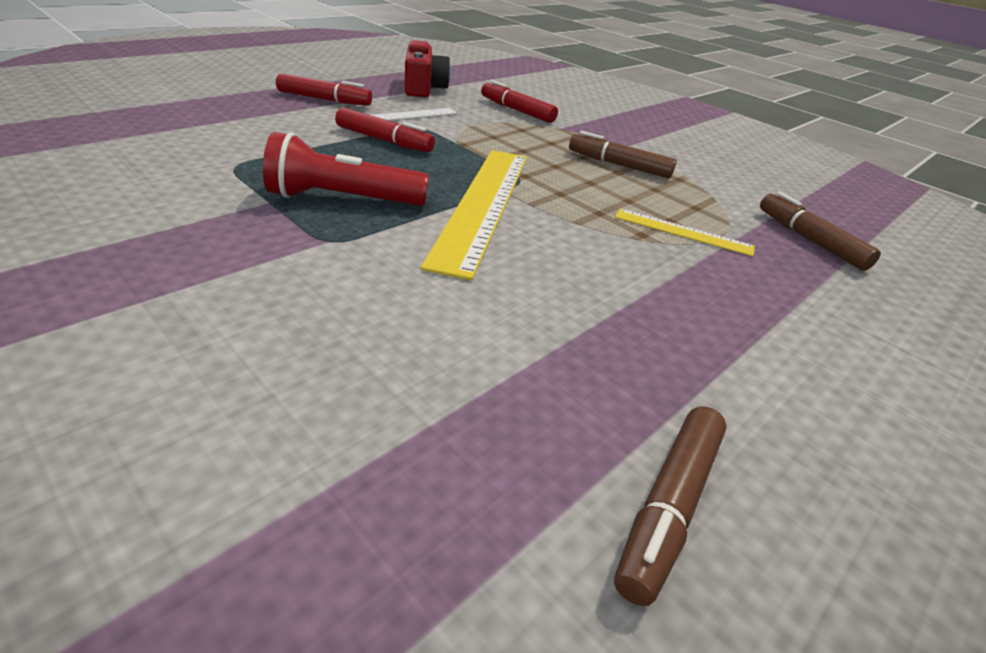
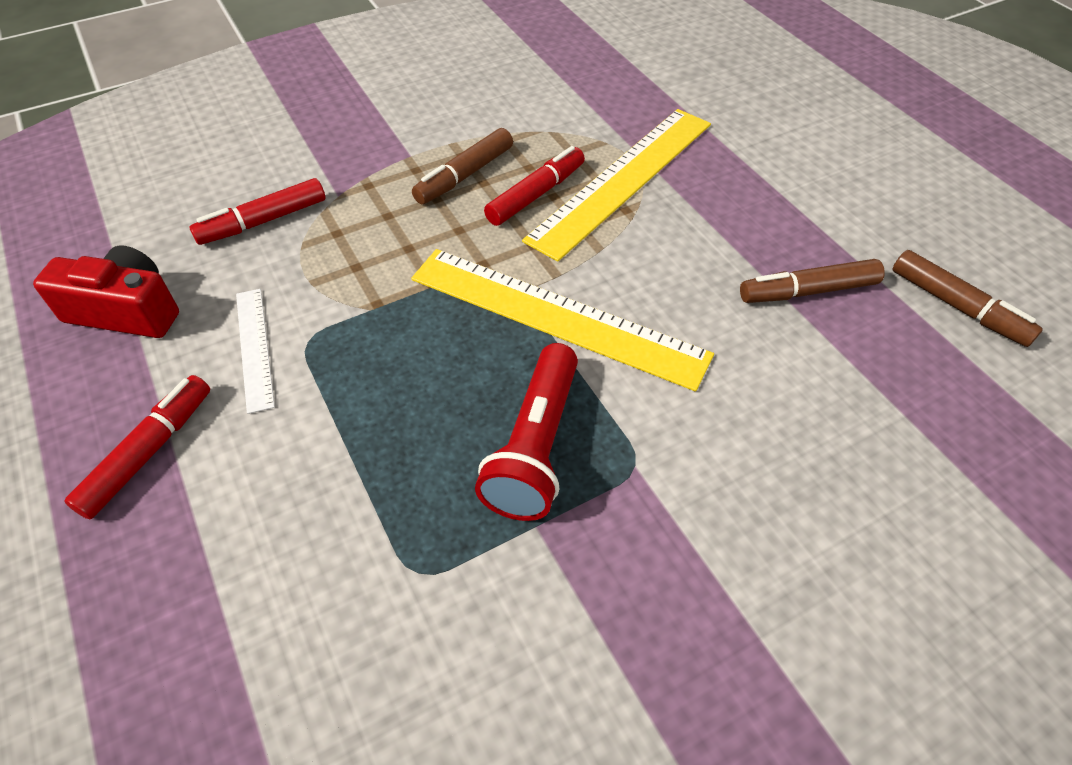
camera: 70 degrees left, 15 degrees up
(384, 140) = (351, 387): red marker -> red marker (536, 195)
(683, 232) = (623, 179): yellow ruler -> yellow ruler, size x2.02
(809, 240) = (639, 104): brown marker -> brown marker (808, 291)

